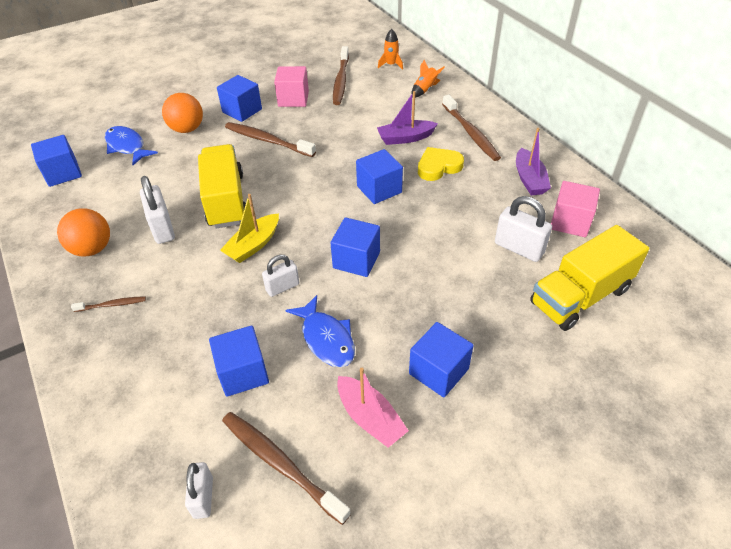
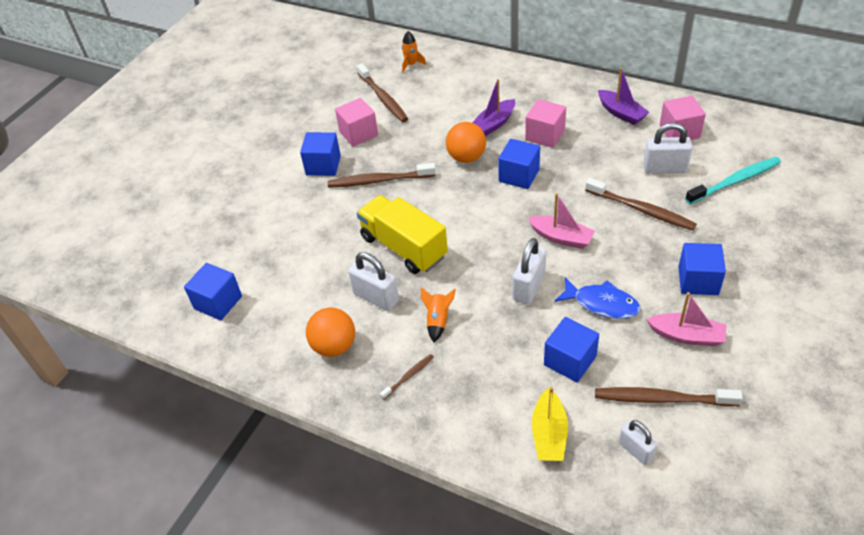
camera: 30 degrees left, 0 degrees up
(127, 146) = (251, 248): blue fish -> none
(187, 129) = (291, 206): orange ball -> orange ball (466, 157)
(253, 245) = (469, 269): yellow boat -> yellow boat (549, 434)
(282, 287) = (529, 287): white padlock -> white padlock, size x1.53
(356, 260) = (561, 237): blue cube -> pink boat
(425, 90) = (465, 75): orange rocket -> orange rocket (438, 321)
(438, 167) = (545, 135): yellow heart -> pink cube
(470, 133) = (541, 96): brown toothbrush -> brown toothbrush (641, 210)
(580, 296) = (735, 181): yellow truck -> turquoise toothbrush

